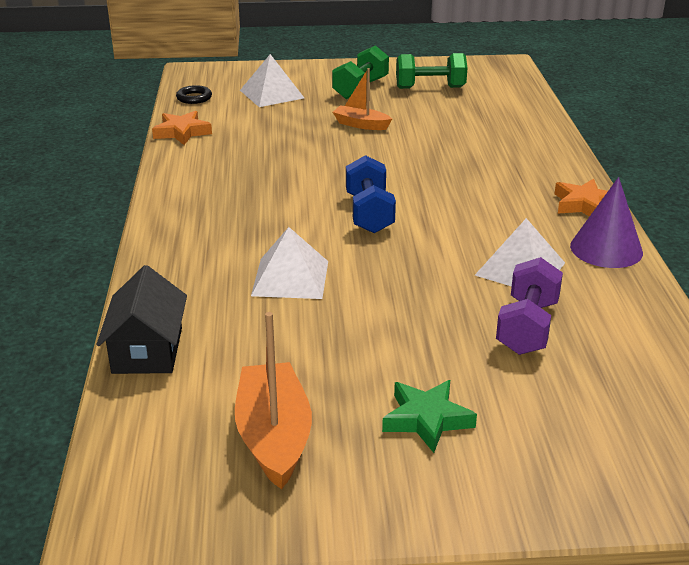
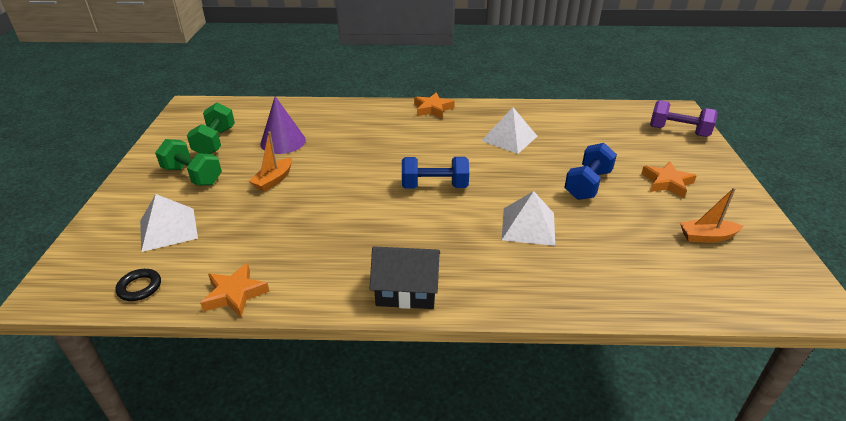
camera: 85 degrees left, 5 degrees up
(147, 350) = (638, 298): black house -> black house (406, 291)
(274, 436) = (706, 237): orange boat -> orange boat, size x0.61
(401, 333) = (587, 185): none -> blue dumbbell
(427, 419) = (667, 183): green star -> orange star
(527, 327) = (571, 144): purple dumbbell -> purple dumbbell (678, 131)
(606, 249) = (486, 110): purple cone -> purple cone (283, 142)

